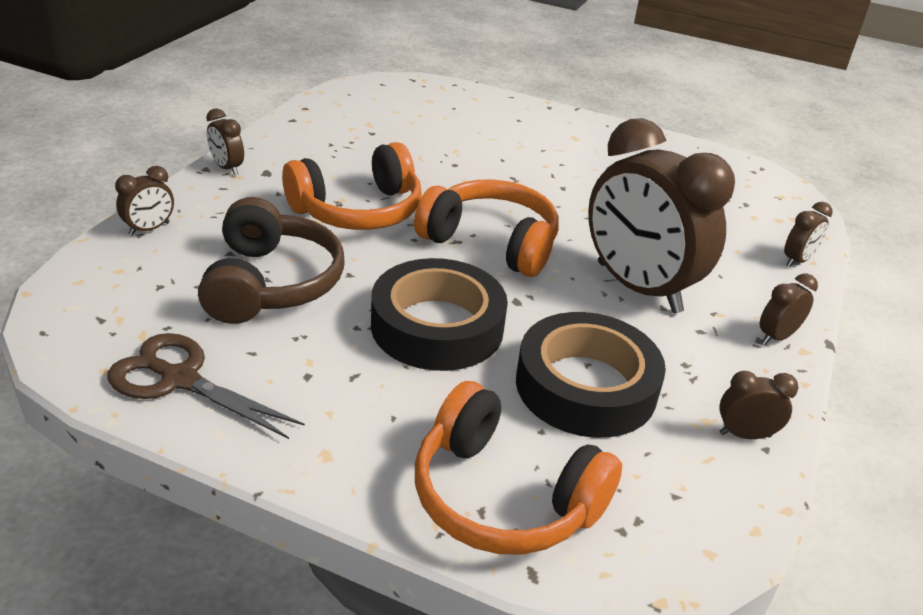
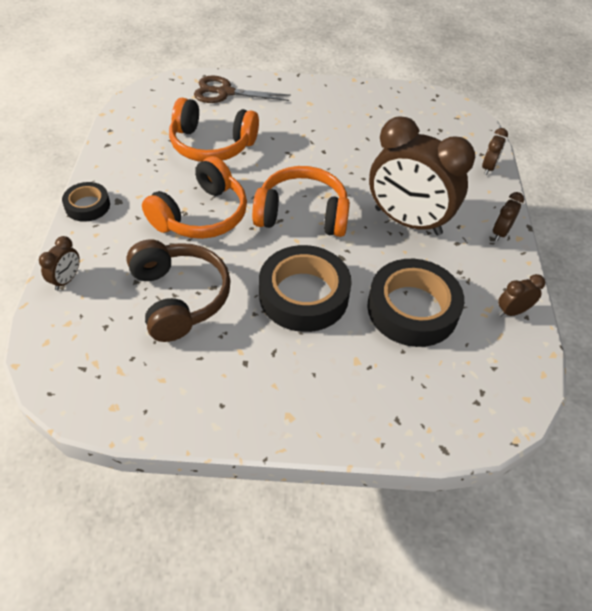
camera: 20 degrees left, 15 degrees up
(180, 379) = (167, 396): brown scissors -> brown scissors (225, 92)
(227, 168) = (87, 206): brown clock -> black tape
(503, 497) = (404, 405): orange headphones -> orange headphones (211, 145)

